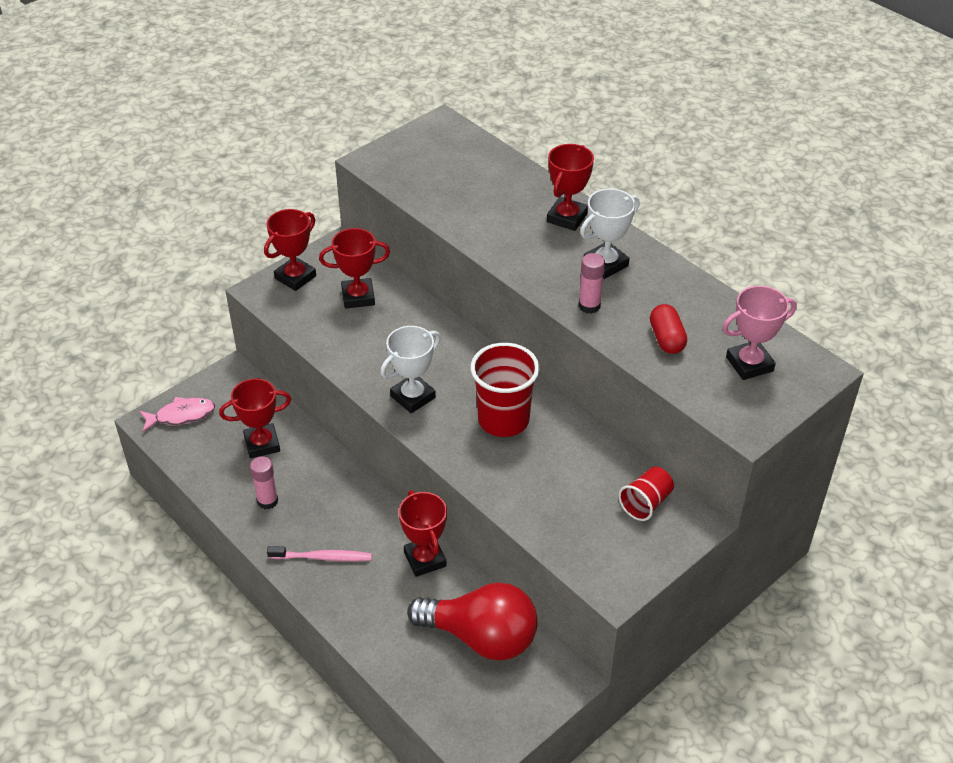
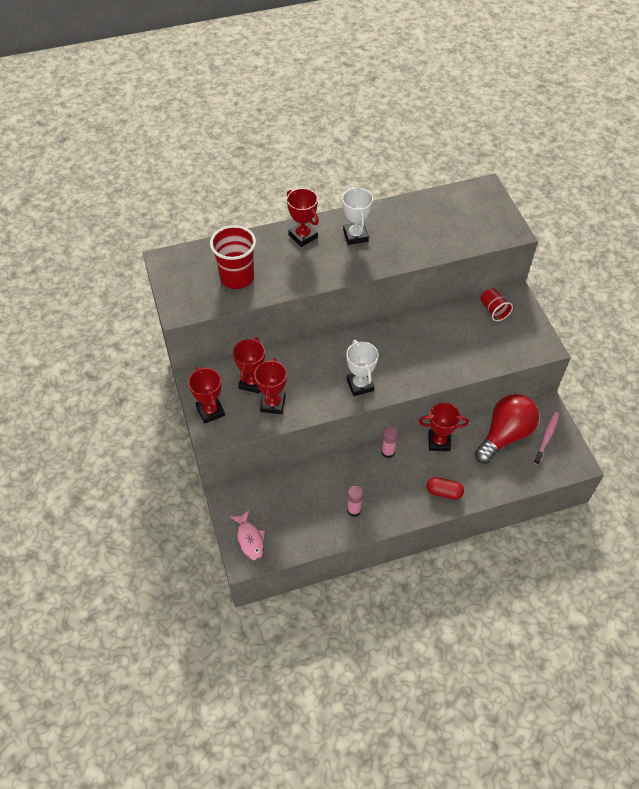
camera: 65 degrees left, 10 degrees up
(181, 415) = (250, 539): pink fish -> pink fish turned 150 degrees clockwise
(262, 444) = (302, 498): red trophy -> red trophy (273, 404)
(322, 557) = (414, 494): pink toothbrush -> pink toothbrush (546, 437)
(503, 420) = (402, 348): red cup -> red cup (237, 277)
(589, 306) = (387, 257): pink glue stick -> pink glue stick (388, 452)
(666, 339) = (432, 235): red capsule -> red capsule (444, 492)
(749, 364) = (468, 211): pink trophy -> none

